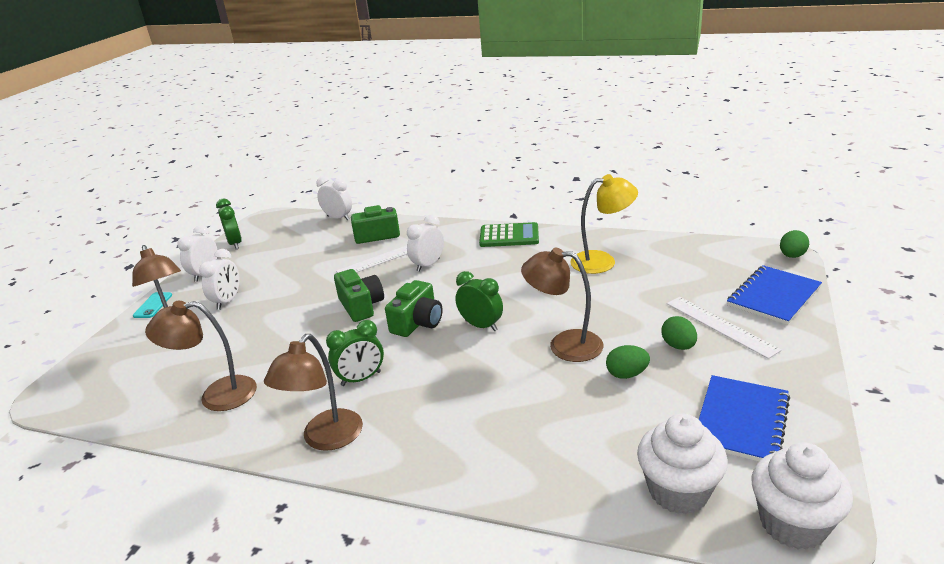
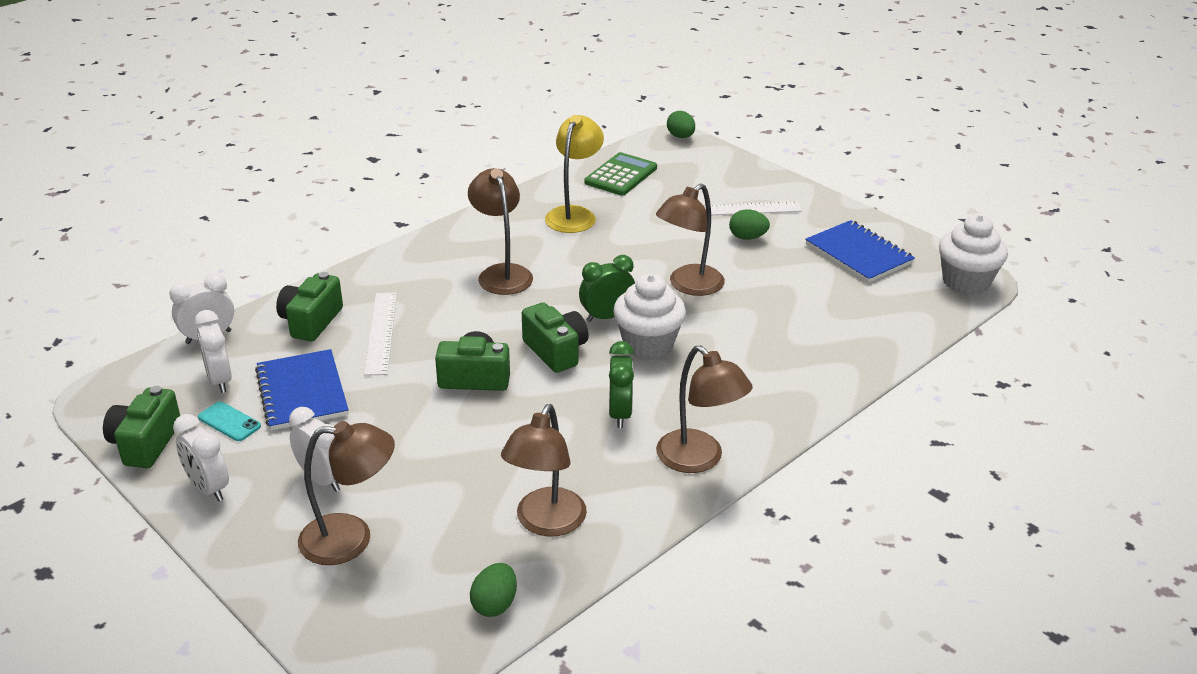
camera: 65 degrees left, 5 degrees up
(153, 305) = (238, 554): turquoise phone -> turquoise phone (229, 422)
(235, 244) = (145, 443): green clock -> green camera
(428, 265) = (441, 309): white clock -> white clock (219, 380)
(492, 267) = (502, 273): none -> brown lamp
(509, 236) = (449, 241): green calculator -> green calculator (621, 175)
(627, 374) = (760, 274): green egg -> green egg (495, 604)
(678, 491) = (907, 309): white cupcake -> white cupcake (648, 345)
(773, 296) = (727, 171): blue notebook -> blue notebook (302, 392)

